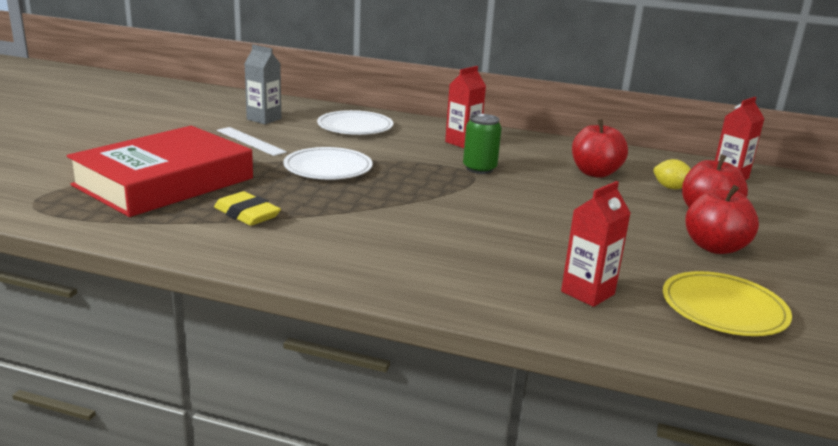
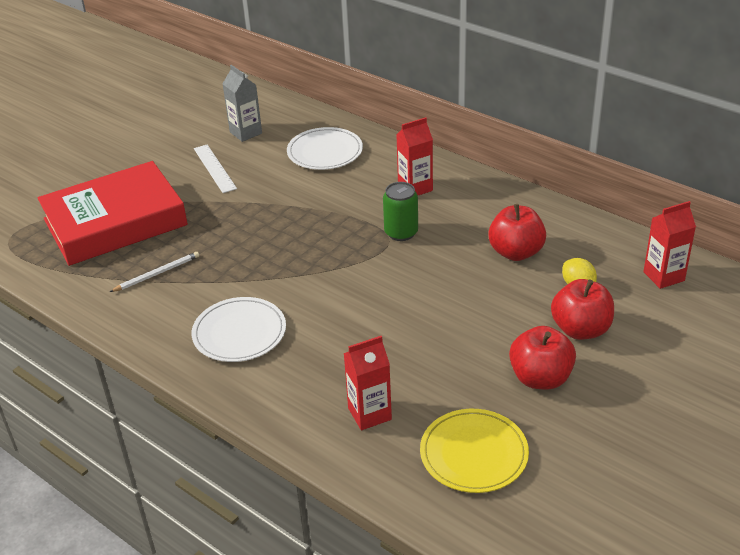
camera: 25 degrees right, 15 degrees up
(247, 214) = (157, 274): yellow eraser -> white pencil
(328, 168) = (260, 216): white plate -> white plate (239, 333)

